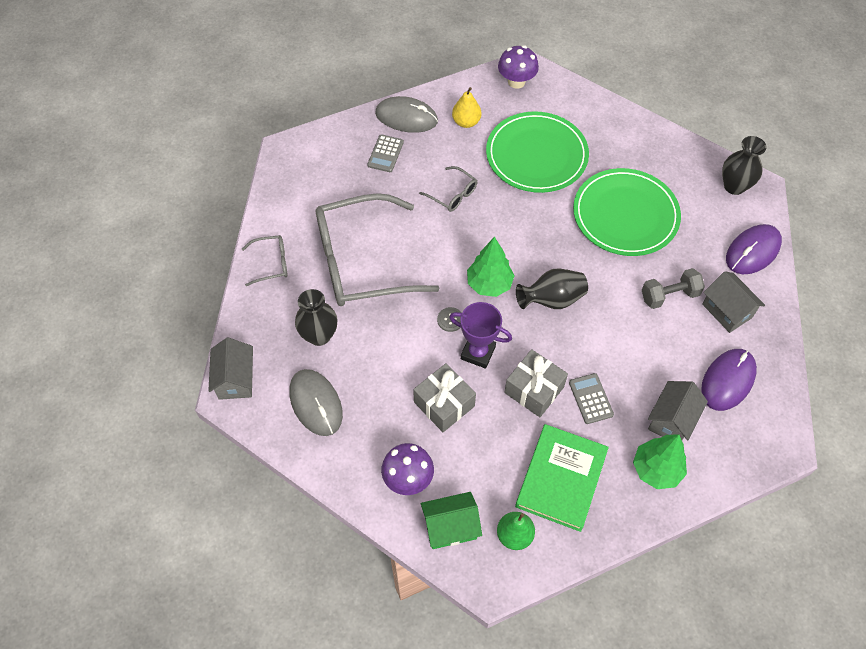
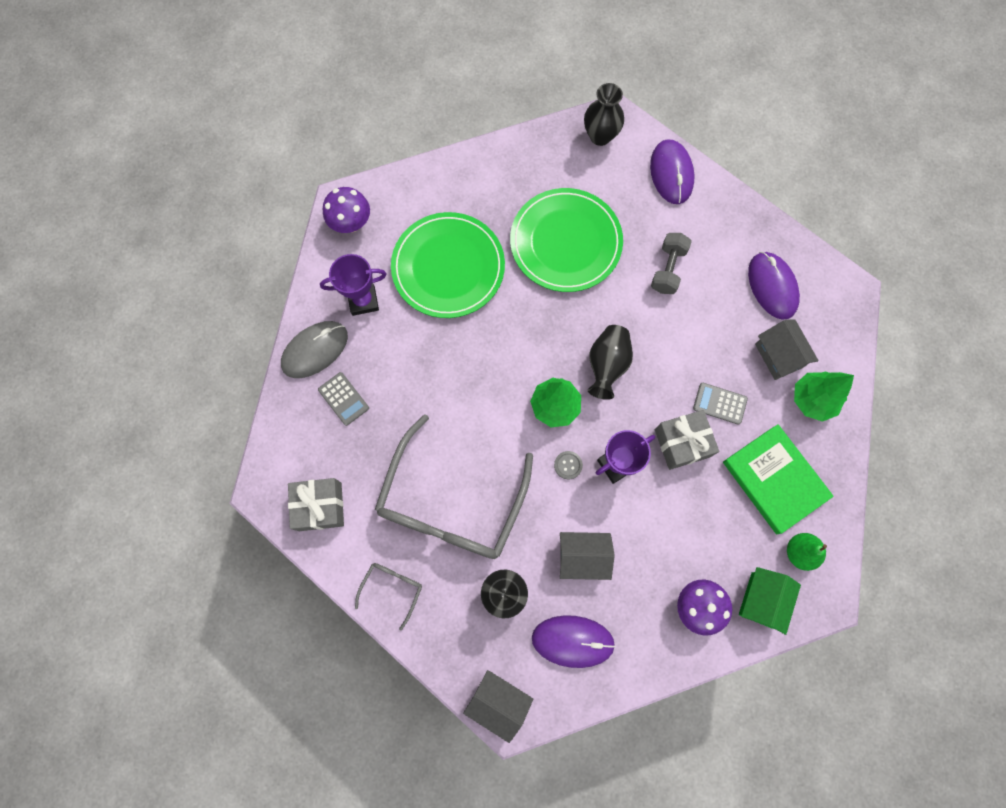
camera: 55 degrees left, 15 degrees up
(316, 403) = (572, 641): grey mouse -> purple mouse
(444, 404) = (647, 527): grey gift -> grey gift (320, 506)
(453, 194) = (437, 370): grey glasses -> none
(466, 122) = (363, 300): yellow pear -> purple trophy
(727, 311) = (711, 237): grey house -> grey house (582, 556)

